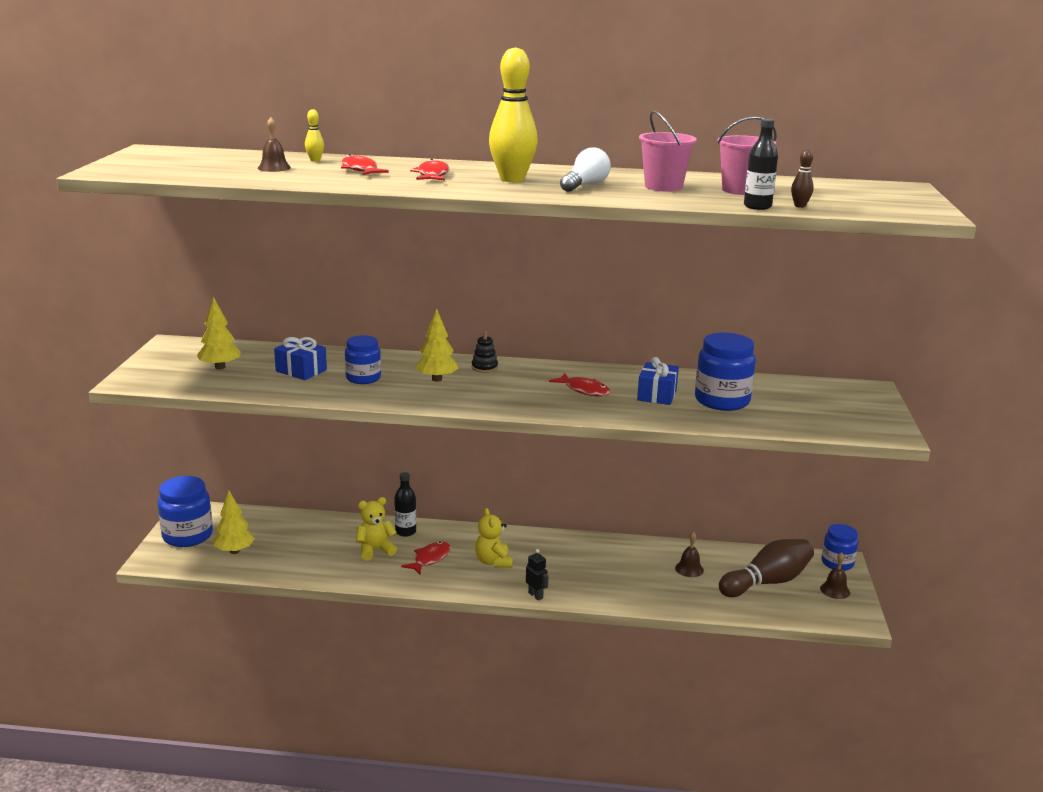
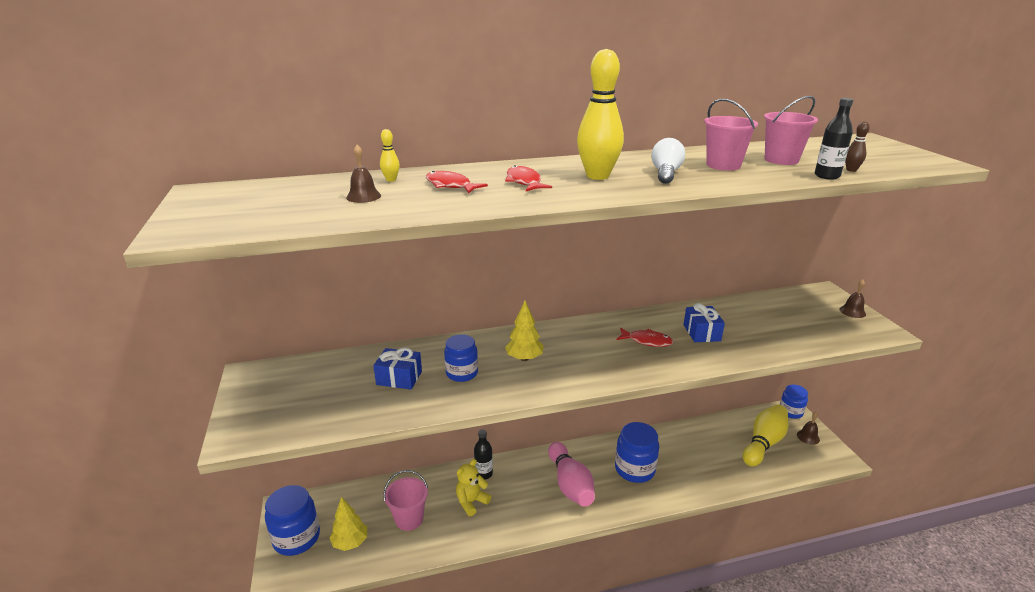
camera: 20 degrees left, 5 degrees up
(220, 367) = (318, 393): yellow tree -> none
(302, 548) = (409, 519): none -> pink bucket
(430, 559) = (520, 497): red fish -> none
(484, 367) = (551, 335): black stacking toy -> none
(493, 562) = (570, 484): yellow teddy bear -> pink bowling pin
(535, 595) = (623, 509): black robot -> none
(689, 569) = (707, 447): brown bell -> brown bell (852, 311)
(722, 401) = (750, 327): blue jar -> blue jar (634, 469)
(767, 582) = (763, 443): brown bowling pin -> yellow bowling pin

